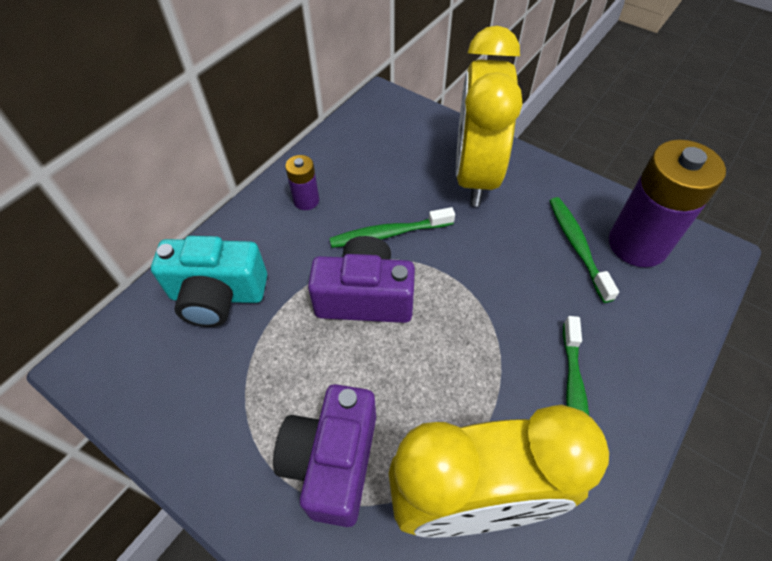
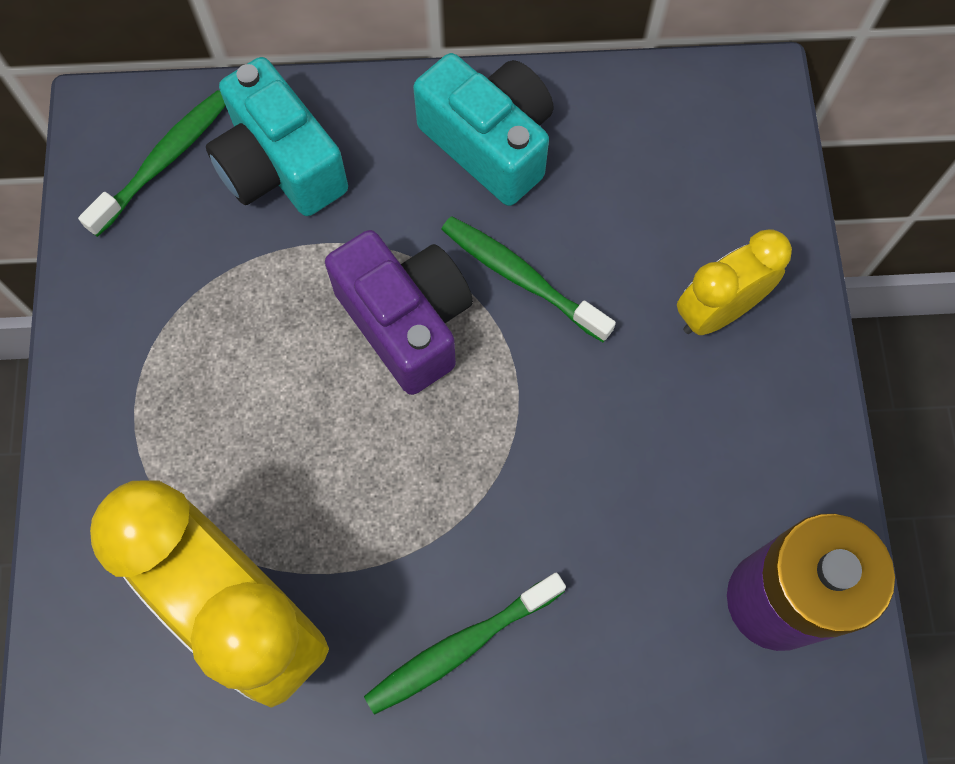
camera: 50 degrees right, 15 degrees up
(306, 201) = (490, 143): purple battery -> turquoise camera
(333, 461) = (187, 441): purple camera -> none
(475, 175) = (717, 311): yellow clock -> yellow clock, size x0.54
(577, 246) = (702, 521): green toothbrush -> green toothbrush (164, 161)

